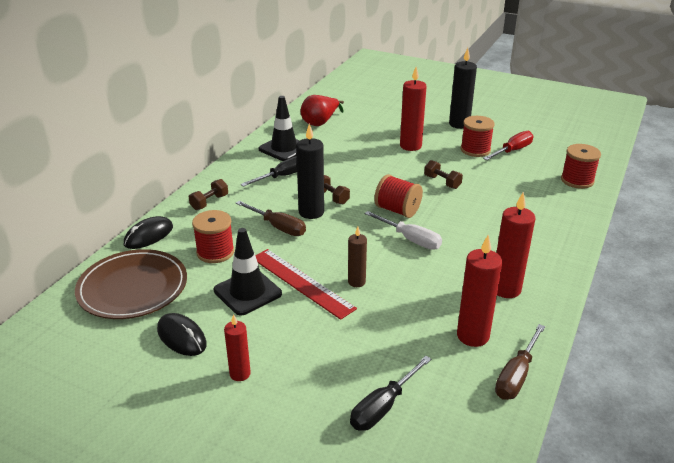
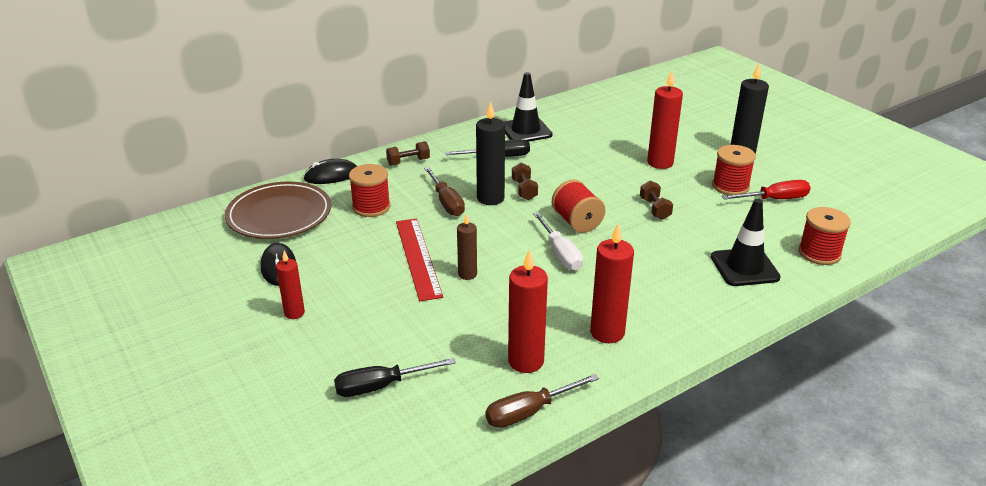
camera: 30 degrees right, 0 degrees up
(247, 292) = (364, 250): black traffic cone -> black traffic cone (744, 267)
(320, 122) = (588, 114): red pear -> none

